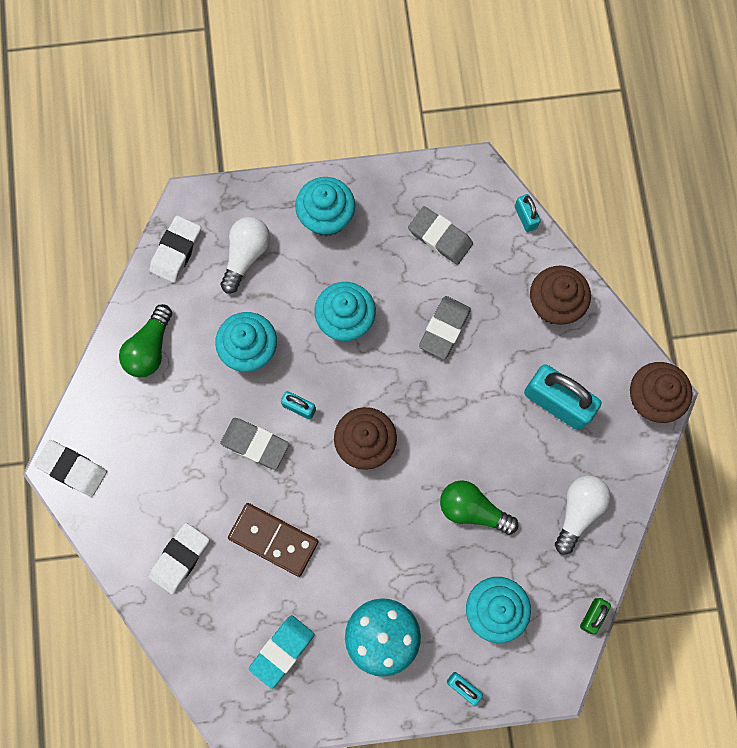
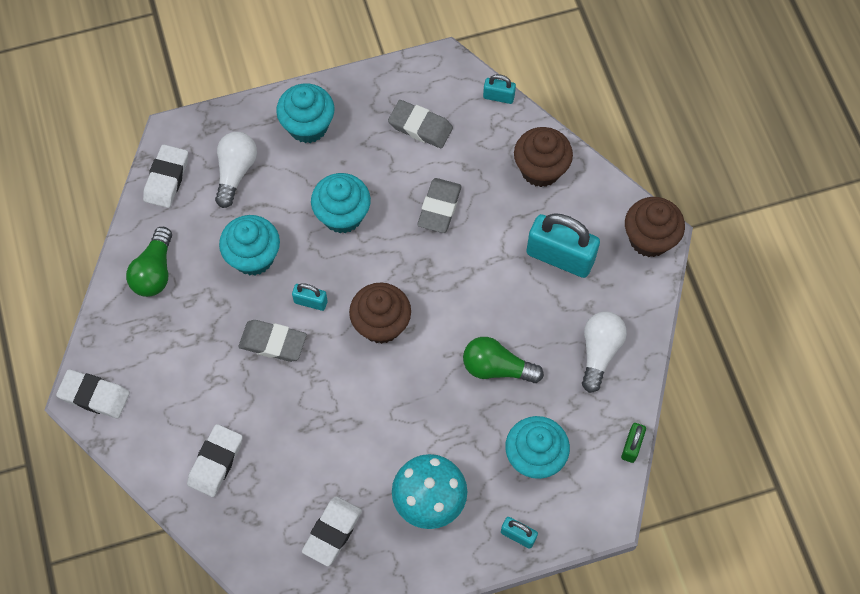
camera: 10 degrees left, 10 degrees down
(273, 540) = (306, 429): brown domino -> none
(282, 651) = (332, 532): turquoise eraser -> white eraser
(525, 217) = (498, 97): turquoise padlock -> turquoise padlock turned 45 degrees counterclockwise

